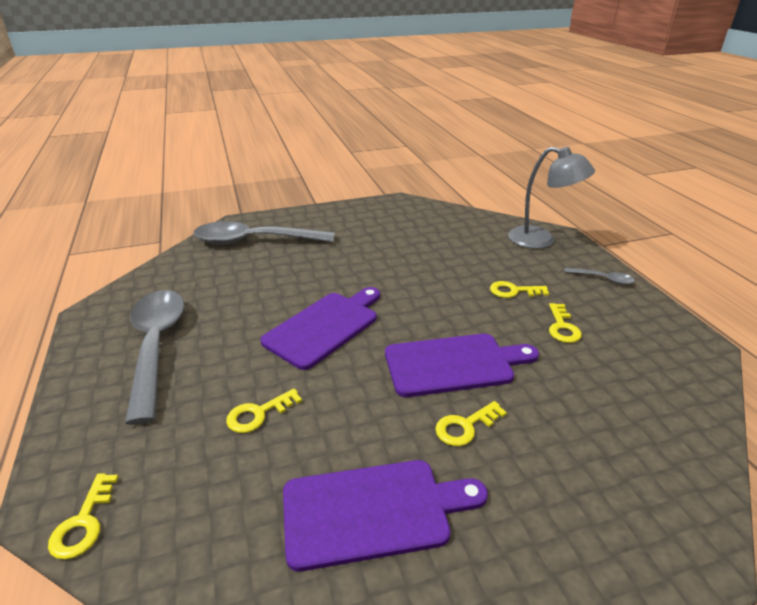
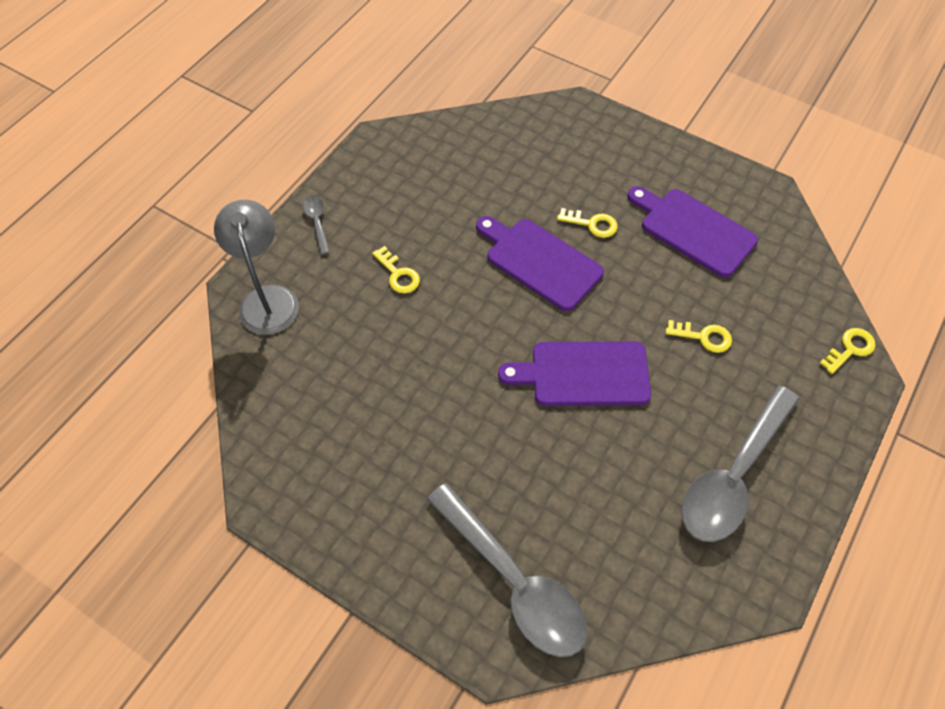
camera: 130 degrees left, 25 degrees up
(562, 327) = (426, 221): yellow key -> none

